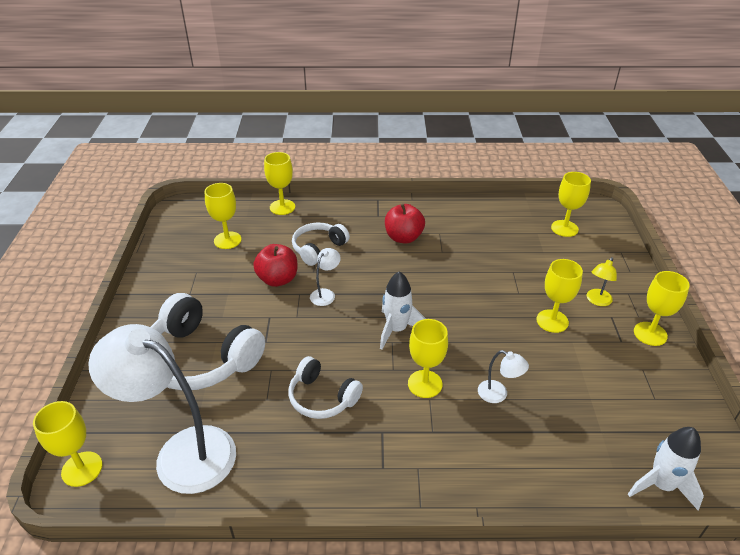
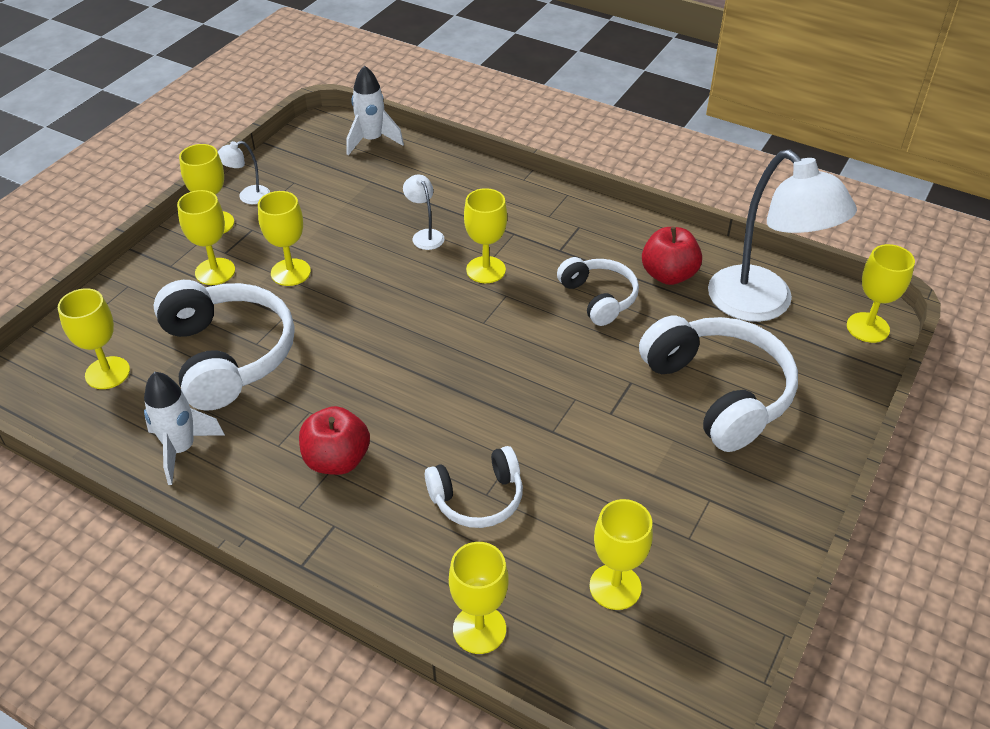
camera: 150 degrees left, 5 degrees up
(278, 279) = (570, 467): red apple -> red apple (668, 275)
(325, 294) = (518, 414): white lamp -> white lamp (248, 197)
(396, 330) = (467, 332): white rocket -> white rocket (181, 449)
(519, 259) = (228, 355): none -> white headphones
(597, 301) = (215, 271): yellow lamp -> yellow goblet

